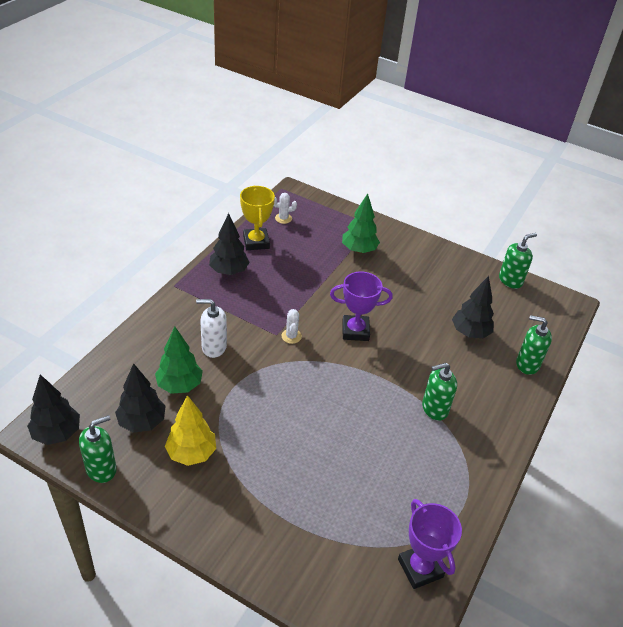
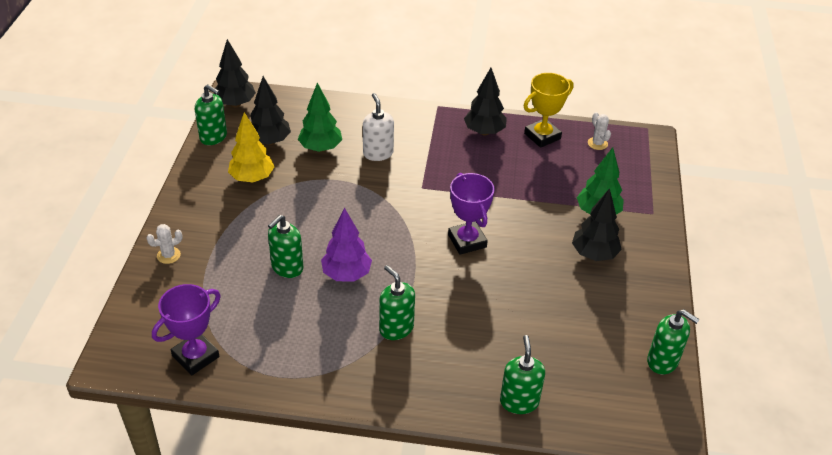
camera: 70 degrees right, 0 degrees up
(291, 336) = (426, 198): white cactus -> white cactus (168, 255)
(333, 462) = (287, 267): none -> green soap dispenser
(360, 421) = (346, 274): none -> purple tree
(470, 333) = (534, 337): black tree -> black tree (594, 254)

